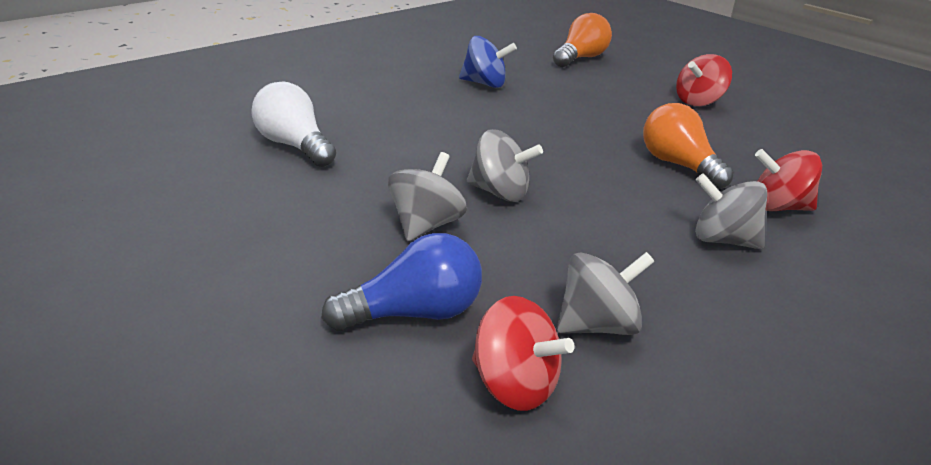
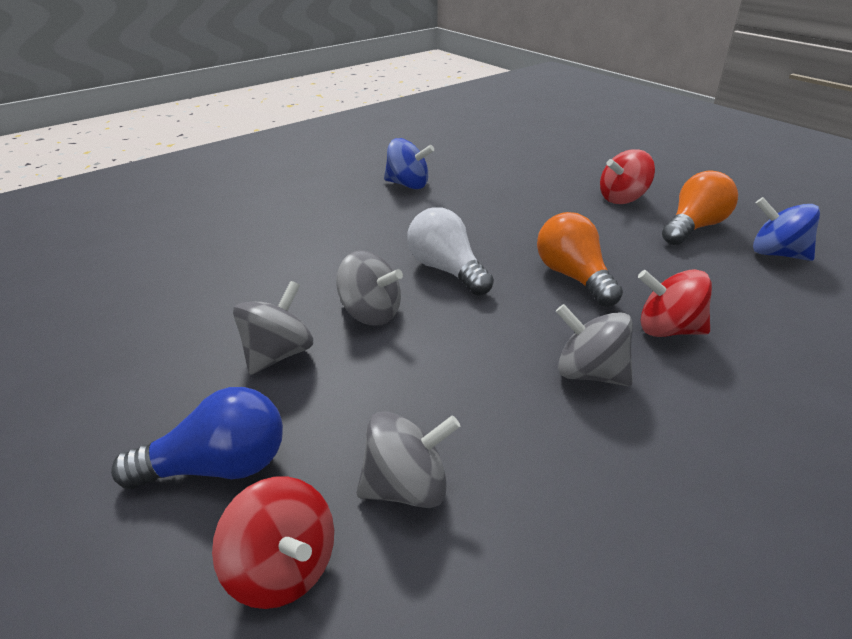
camera: 10 degrees right, 5 degrees up
(293, 146) = (192, 260): white light bulb -> white light bulb (446, 270)
(580, 58) = (516, 152): orange light bulb -> orange light bulb (694, 227)
(851, 150) = (777, 254): none -> blue spinning top

